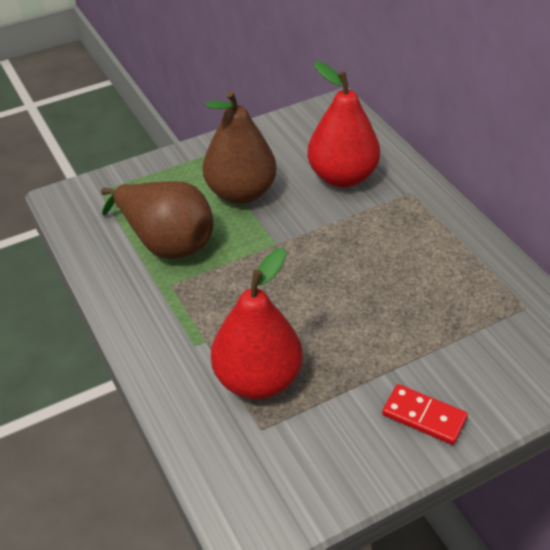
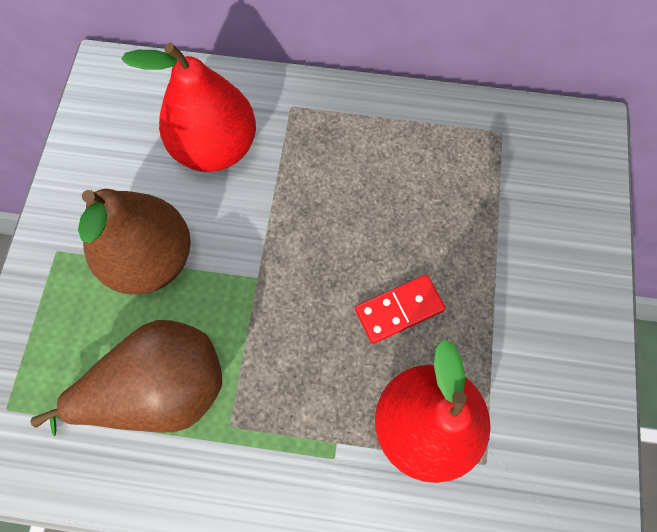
camera: 55 degrees left, 25 degrees up
(424, 416) = (564, 308): red domino -> red domino (399, 309)

